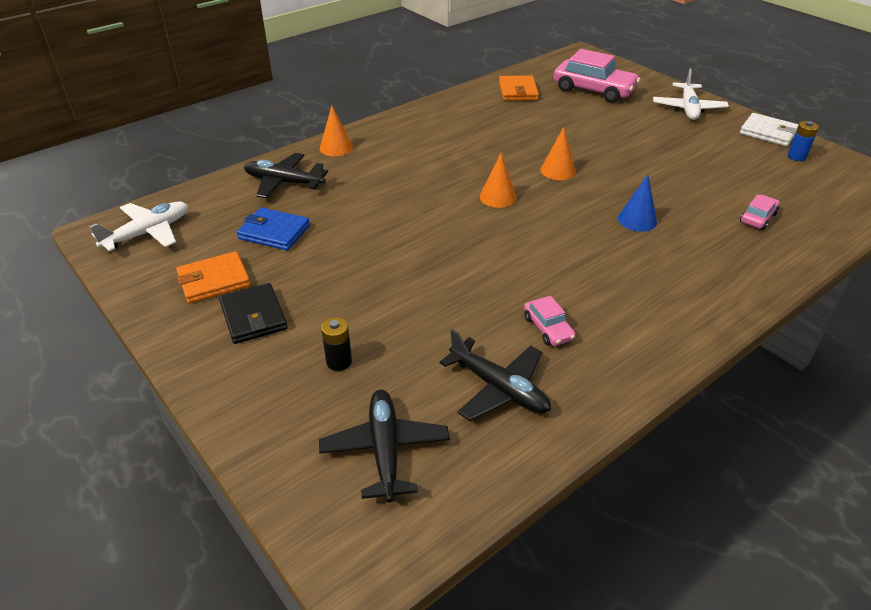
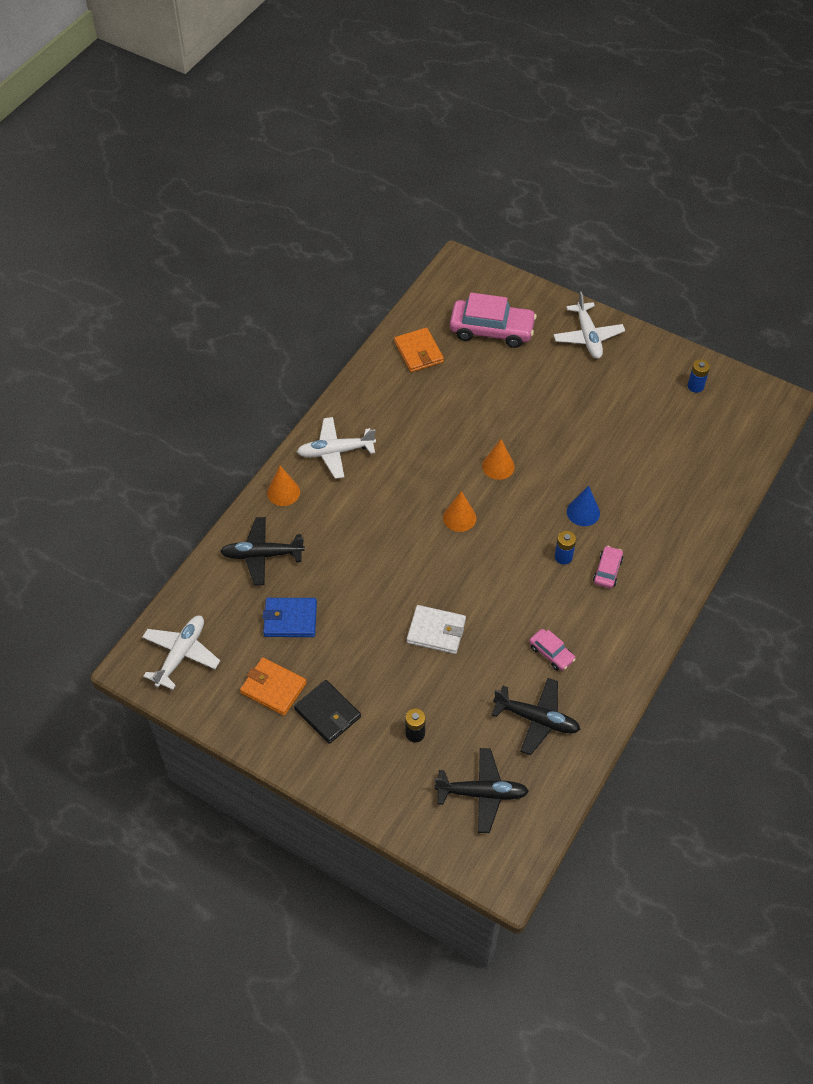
camera: 20 degrees left, 15 degrees up
(214, 280) = (273, 688): orange wallet -> orange wallet turned 75 degrees clockwise
(385, 449) = (482, 793): black plane -> black plane turned 120 degrees clockwise
(402, 133) = (335, 452): none -> white plane
(599, 249) = (563, 557): none -> blue battery
(758, 218) = (677, 480): pink car -> pink car (607, 571)
(768, 133) = (666, 356): white wallet -> white wallet (436, 631)

